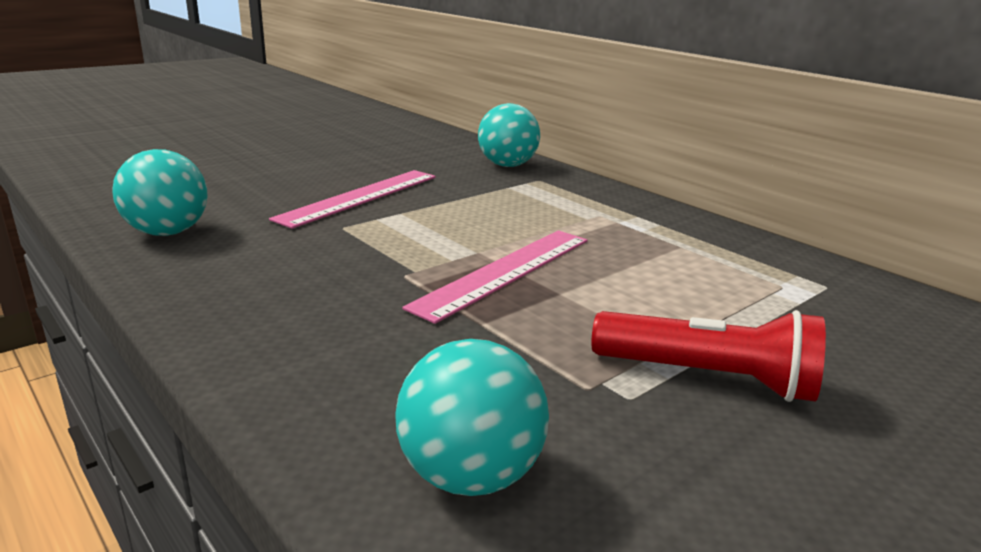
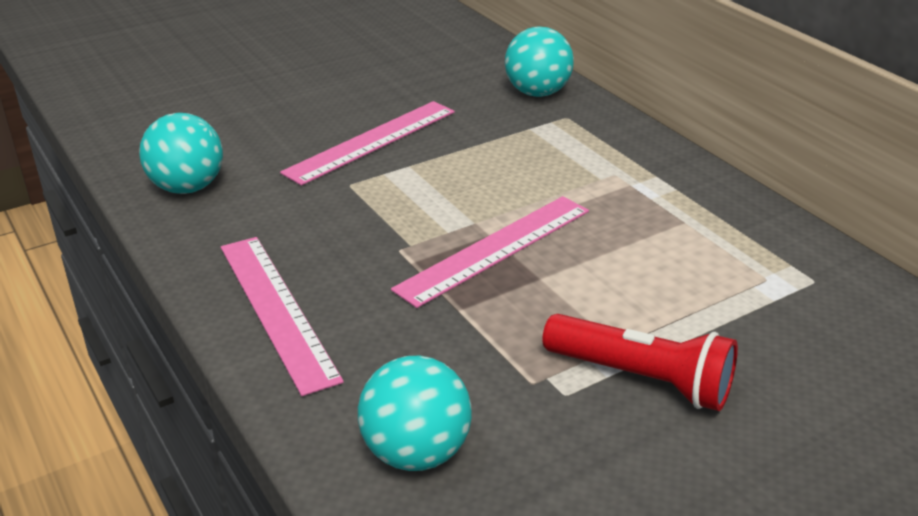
camera: 10 degrees right, 10 degrees up
(271, 332) = (277, 310): none -> pink ruler

